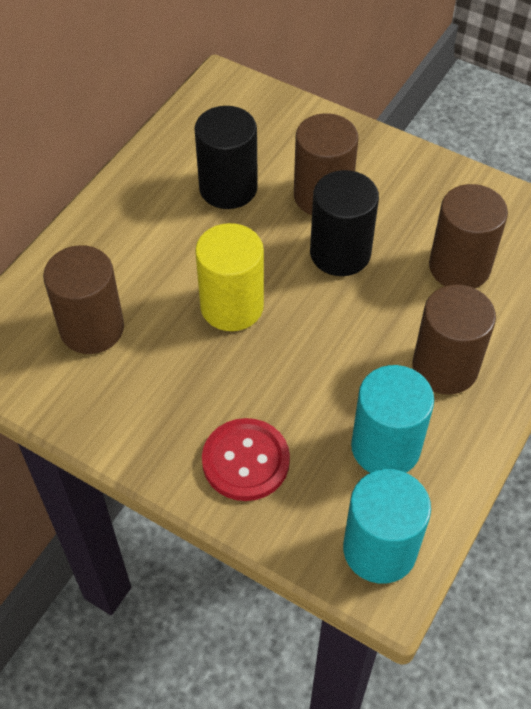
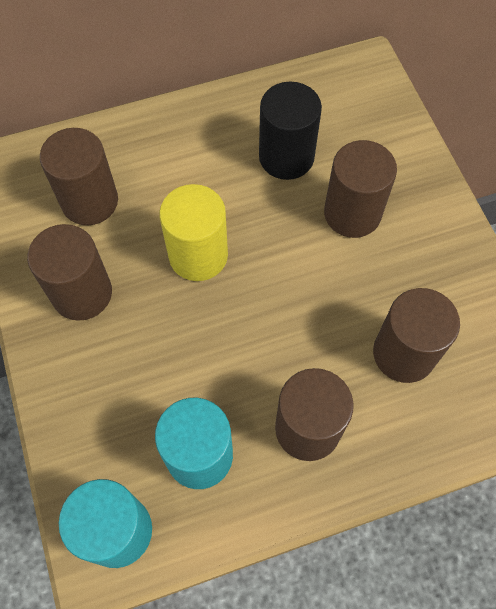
camera: 40 degrees right, 10 degrees up
(162, 402) = (82, 293): none -> brown cylinder
(246, 461) = (93, 383): red button -> none
(340, 253) = (319, 271): black cylinder -> none

